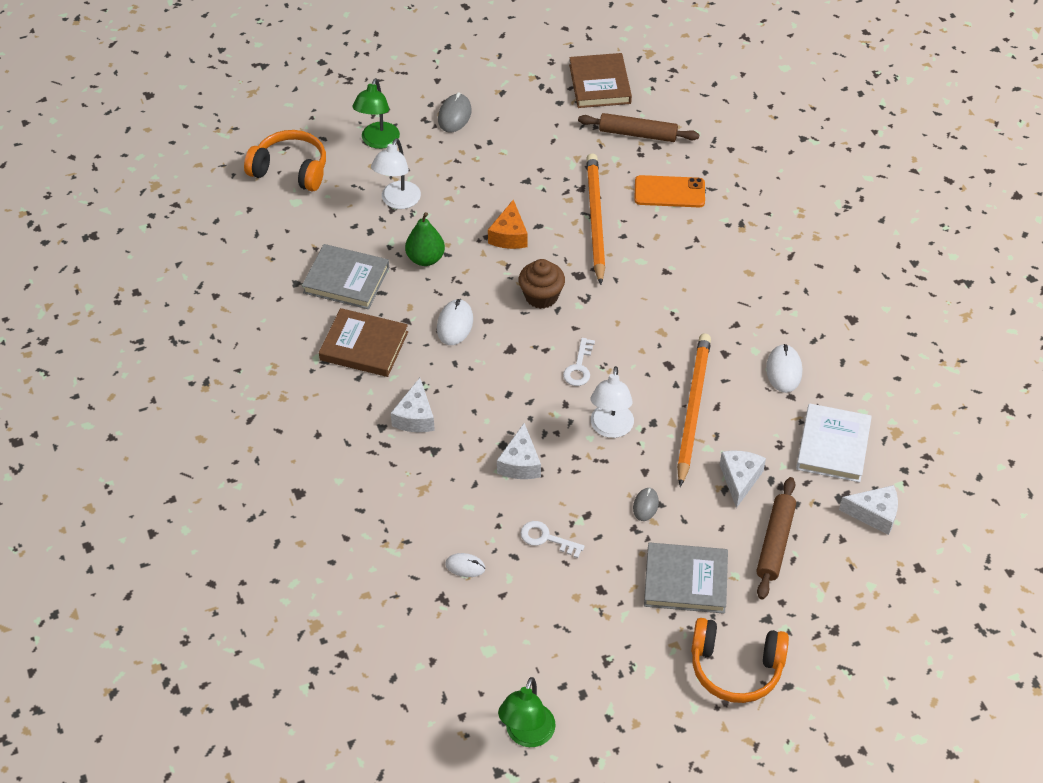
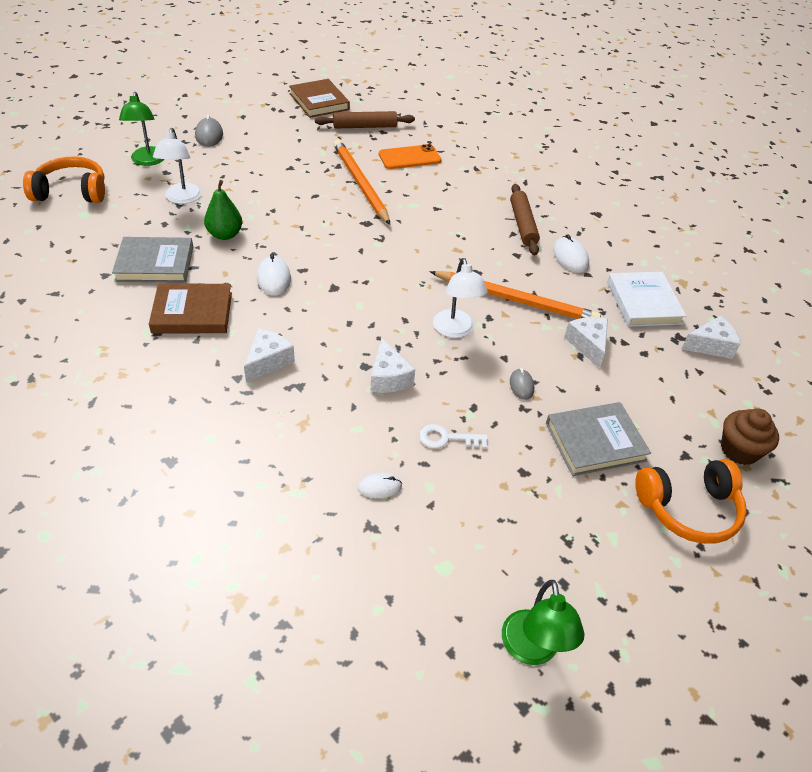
camera: 25 degrees left, 5 degrees down
(415, 417) = (268, 361): white cheese -> white cheese turned 135 degrees counterclockwise
(509, 235) = (293, 206): orange cheese -> none
(541, 296) = (342, 243): brown cupcake -> brown cupcake (739, 450)
(579, 367) = (402, 289): white key -> none
(692, 409) = (516, 300): orange pencil -> orange pencil turned 120 degrees clockwise
(775, 542) = (649, 388): brown rolling pin -> brown rolling pin (522, 225)

